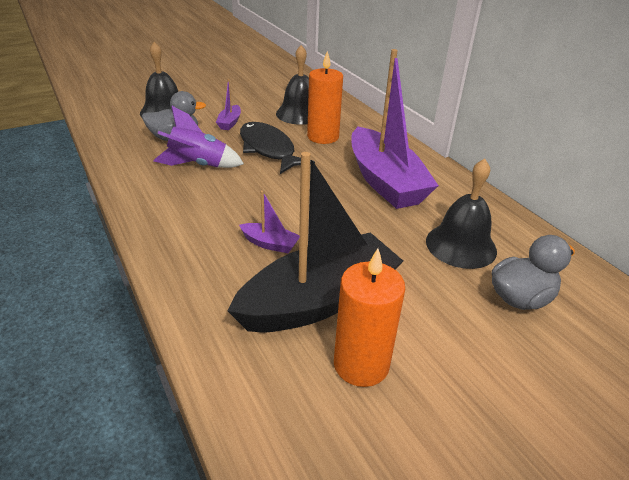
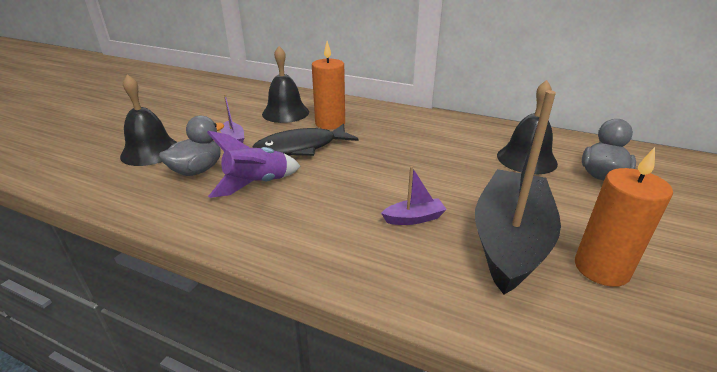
camera: 35 degrees left, 5 degrees down
(268, 149) = (301, 148): black fish -> black fish turned 45 degrees counterclockwise
(385, 181) = (421, 138): purple boat -> none

